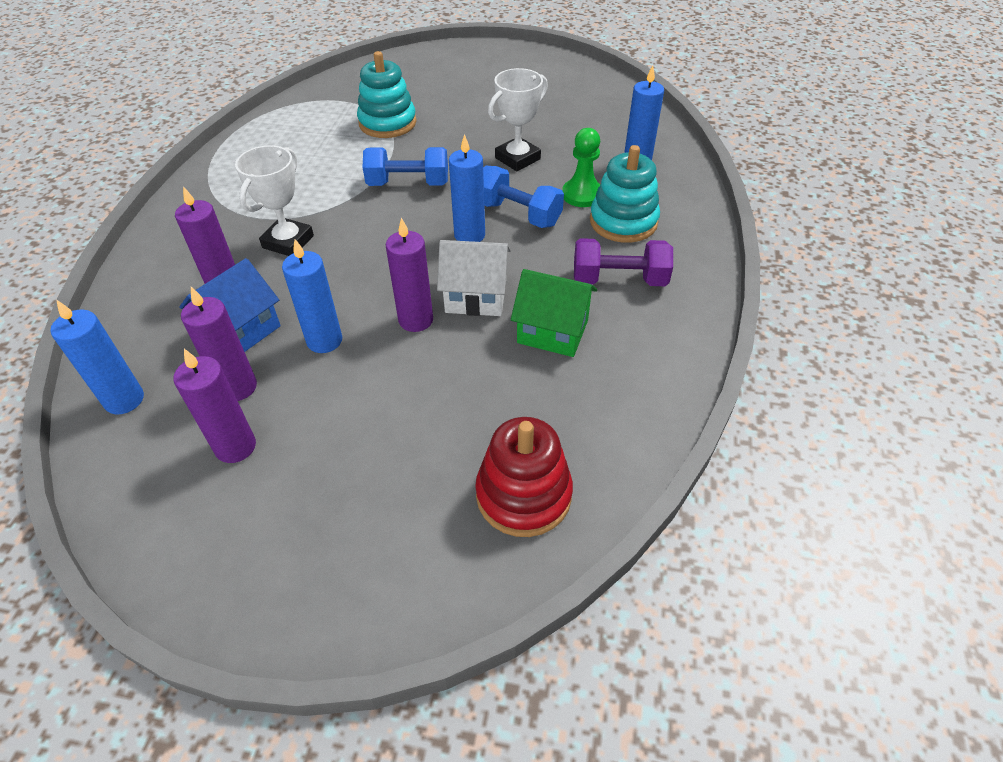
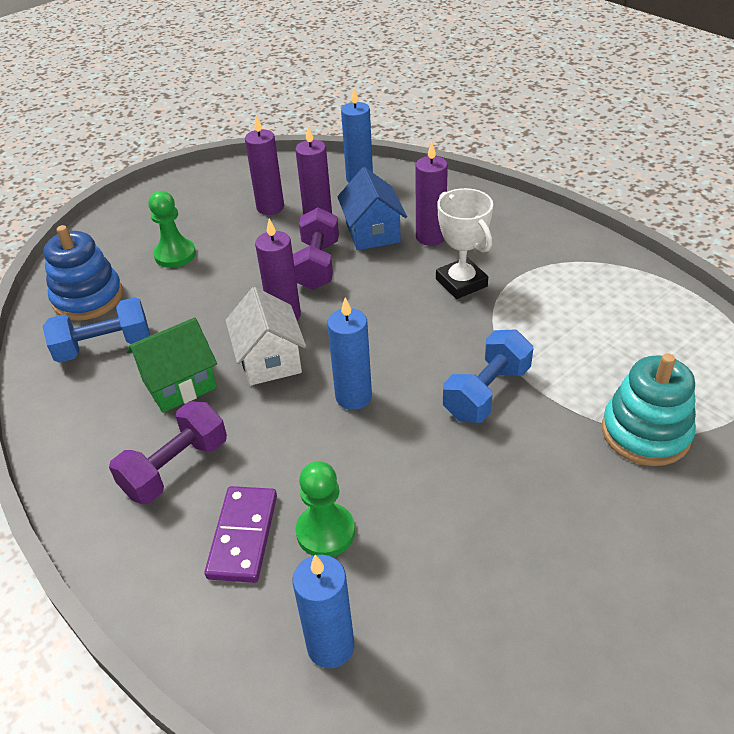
camera: 130 degrees right, 5 degrees down
(324, 340) = (317, 265): blue candle -> purple dumbbell
(390, 472) = (175, 255): none -> green pawn
(475, 297) = (270, 360): white house -> white house turned 60 degrees counterclockwise
(517, 158) = (456, 516): white trophy -> none
(518, 214) = (349, 452): blue dumbbell -> blue dumbbell (104, 346)
(523, 495) = (88, 298): red stacking toy -> blue stacking toy
(623, 222) = (243, 536): turquoise stacking toy -> purple domino

